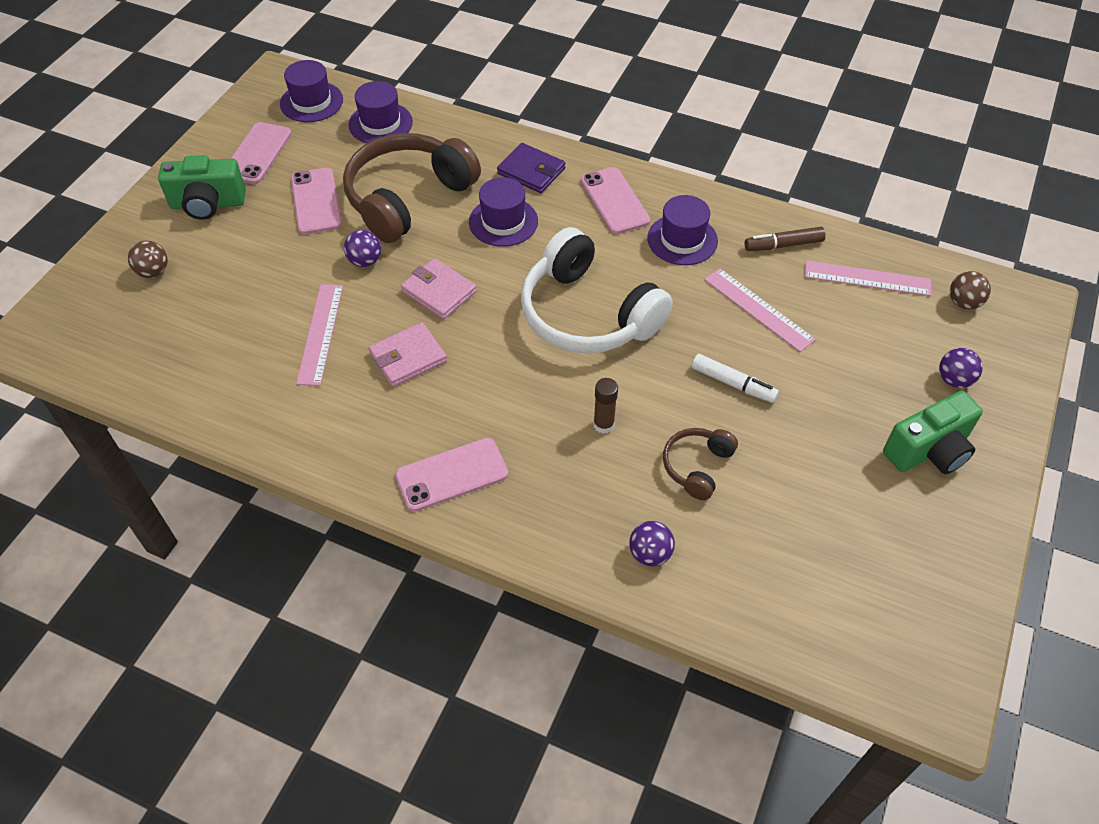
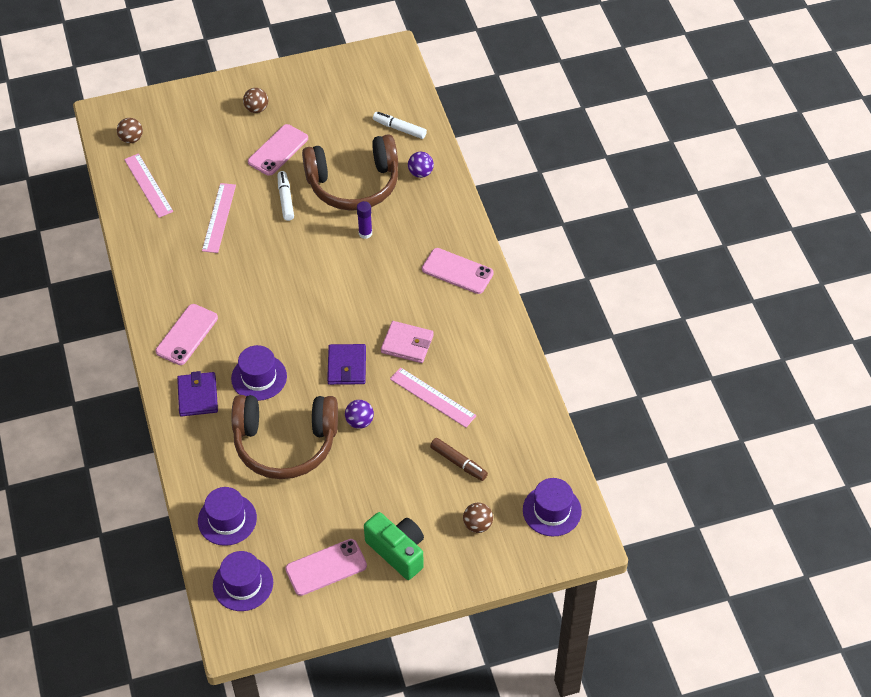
camera: 130 degrees left, 0 degrees up
(316, 201) = (336, 491): pink phone -> pink phone (278, 150)
(321, 333) = (433, 397): pink ruler -> pink ruler turned 75 degrees clockwise
(439, 291) = (347, 366): pink wallet -> purple wallet
(587, 314) = (296, 287): white headphones -> none
(603, 424) = (365, 233): brown glue stick -> purple glue stick
(682, 240) = (192, 281): purple hat -> purple hat (552, 510)
(697, 466) = (354, 184): brown headphones -> brown headphones, size x2.08
(757, 589) = (399, 129): none -> white marker
(783, 245) = (153, 234): brown marker -> brown marker (458, 462)
(929, 450) = (256, 109): green camera -> brown ball
(954, 380) = (197, 119): purple ball -> none

